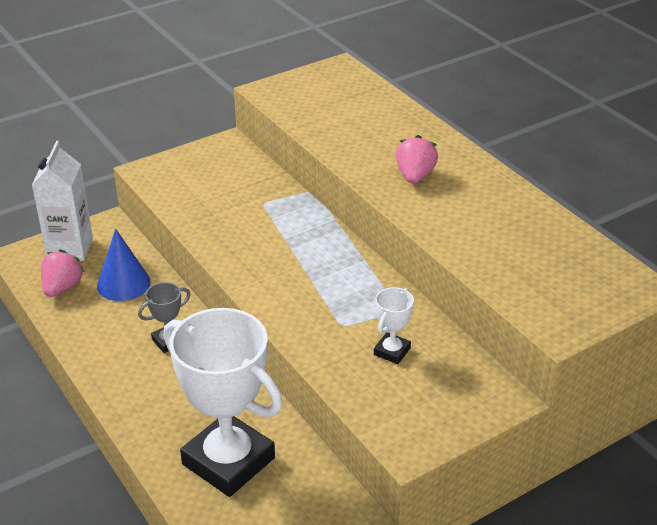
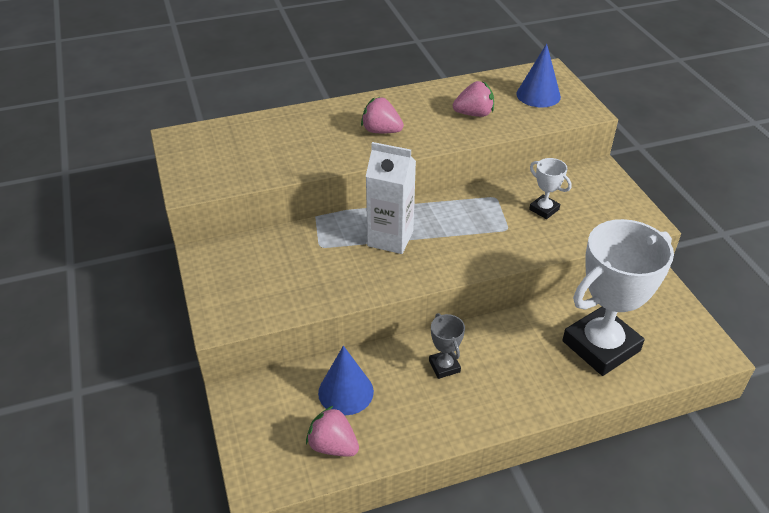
camera: 75 degrees left, 5 degrees up
(70, 248) = (265, 434): white carton -> white carton (390, 238)
(489, 236) = (474, 114): none -> pink strawberry
(569, 283) = (538, 95): none -> blue cone

